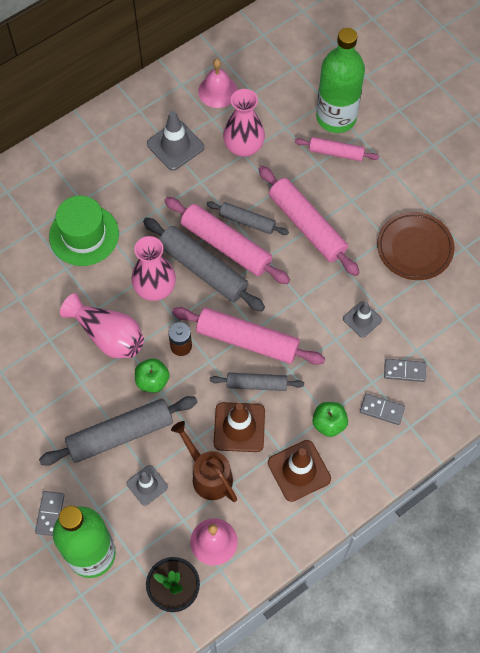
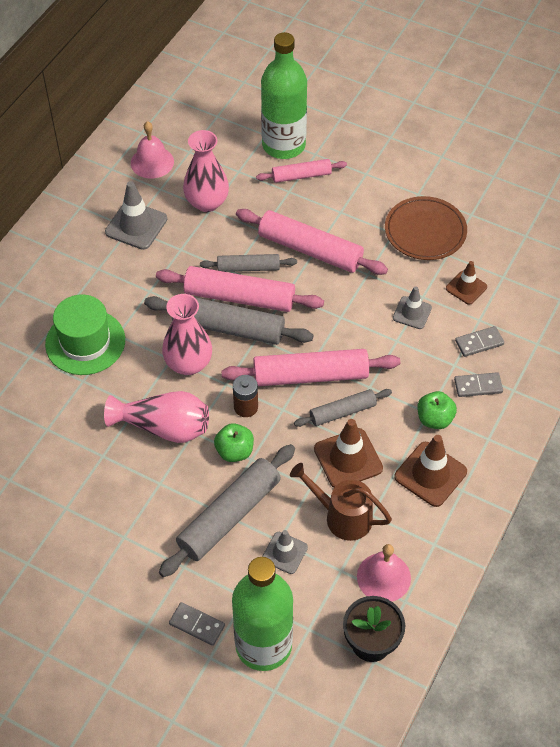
camera: 25 degrees left, 10 degrees down
(50, 514) = (197, 625): grey domino -> grey domino turned 45 degrees counterclockwise
(421, 315) = (466, 287): none -> brown traffic cone

